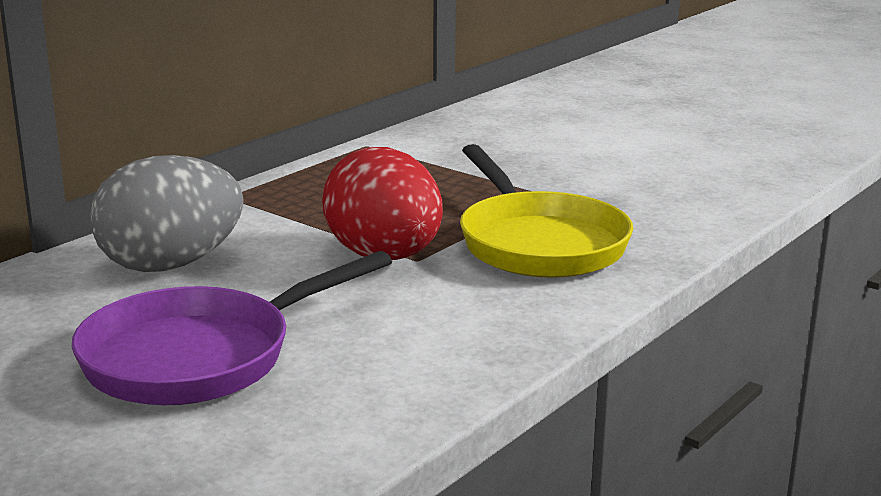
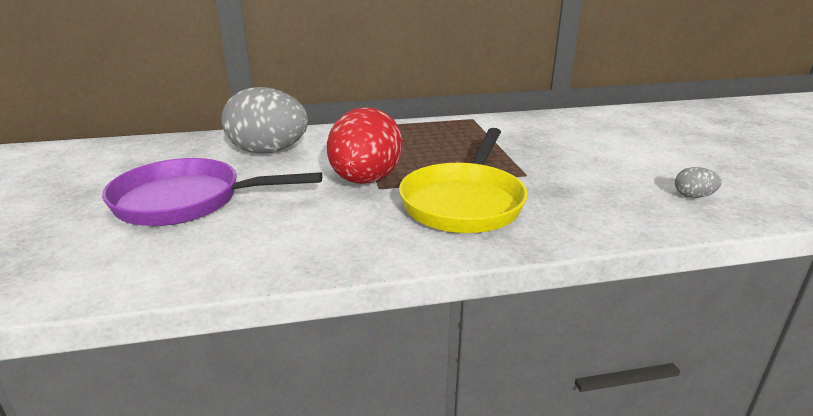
camera: 40 degrees right, 5 degrees up
(728, 170) = (693, 196): none -> grey egg

